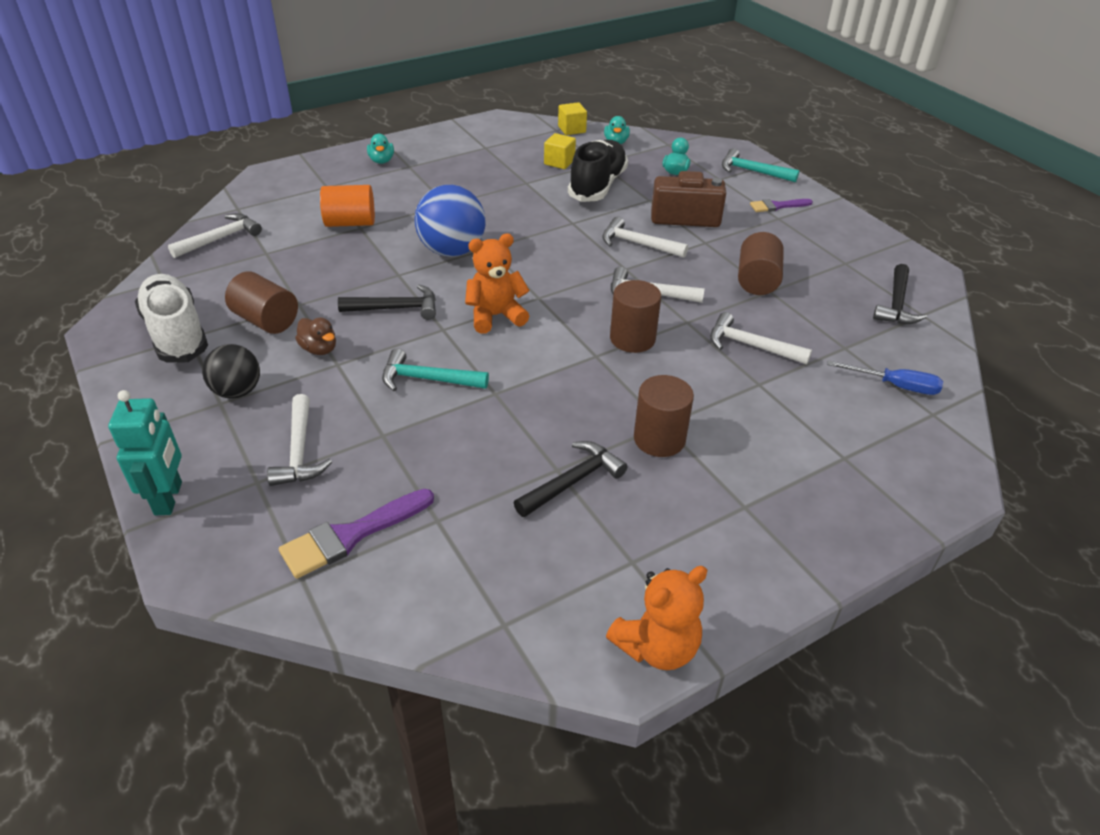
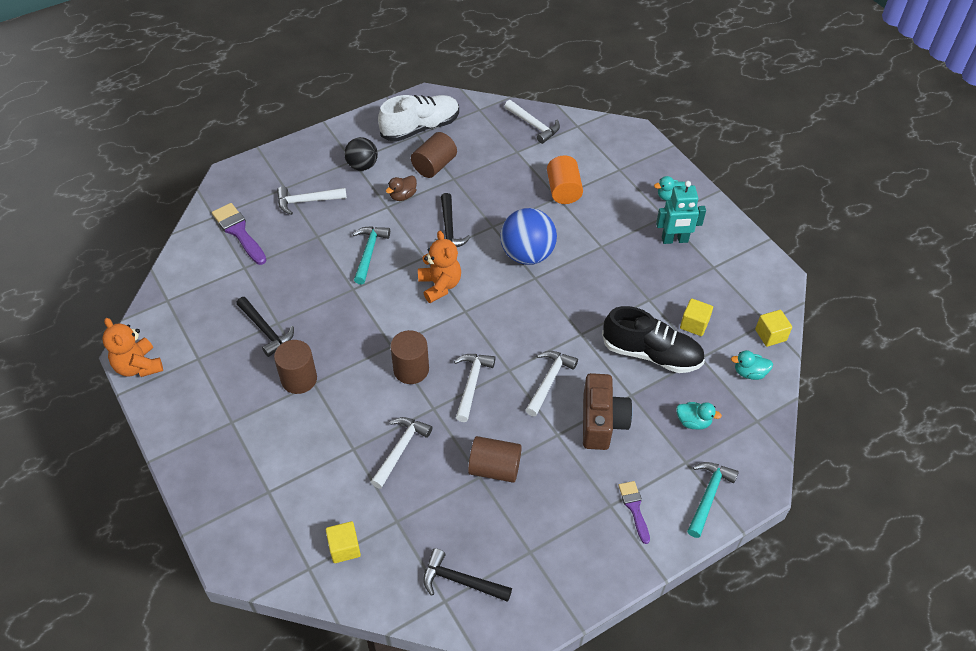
camera: 90 degrees right, 10 degrees up
(169, 498) = (277, 156): turquoise robot -> turquoise robot (674, 240)
(895, 386) = (344, 548): blue screwdriver -> yellow cube

